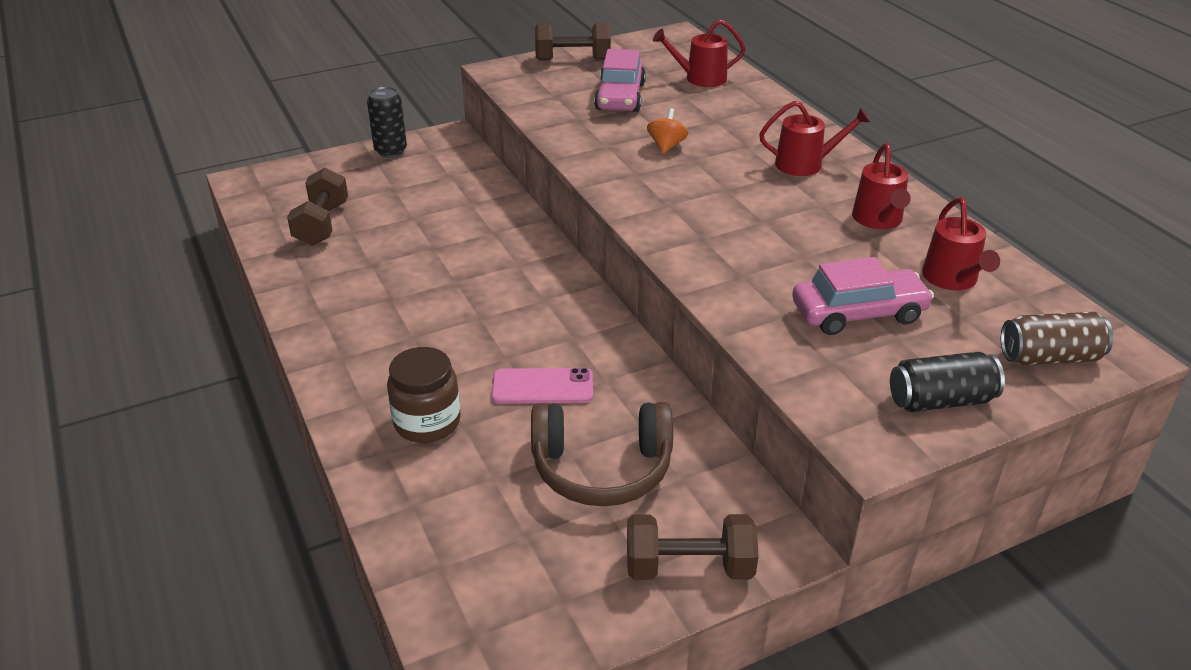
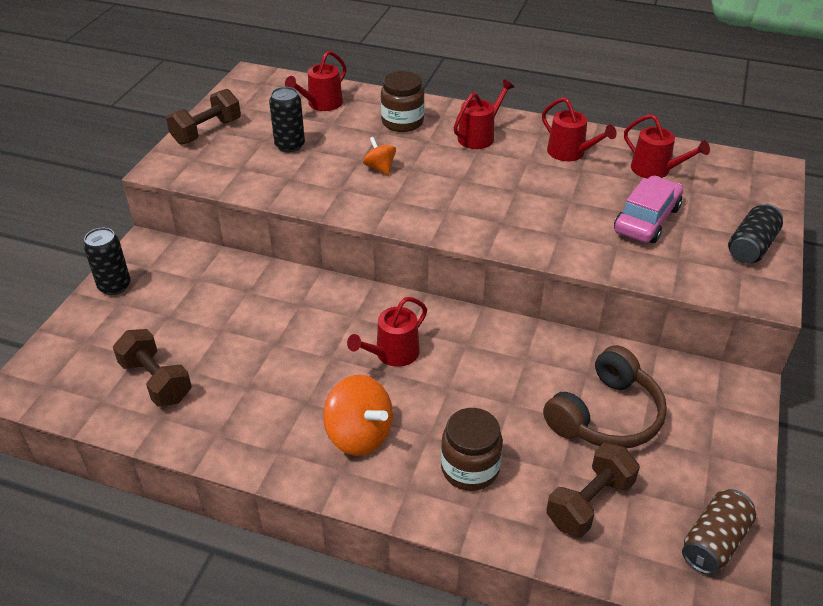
camera: 45 degrees left, 5 degrees up
(389, 344) = (359, 435): none -> orange spinning top
(504, 307) = (393, 354): none -> red watering can
(542, 387) = (499, 390): pink phone -> none
(620, 97) = (290, 145): pink car -> black can
(689, 567) = (726, 436): brown dumbbell -> brown dumbbell (589, 503)
(749, 122) = (402, 122): none -> brown jar
(1049, 357) = (754, 190): brown can -> brown can (714, 542)

